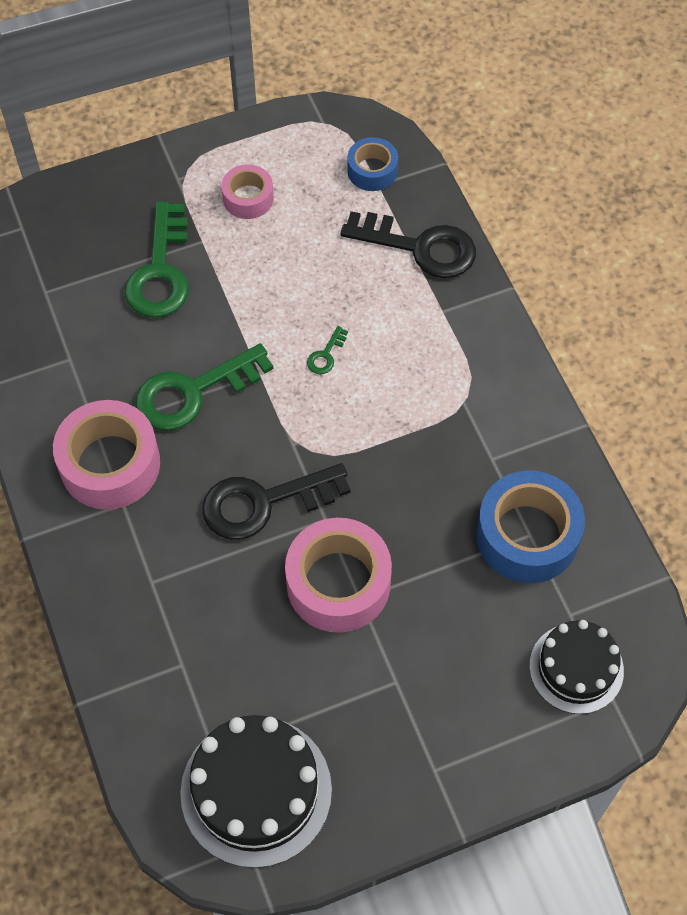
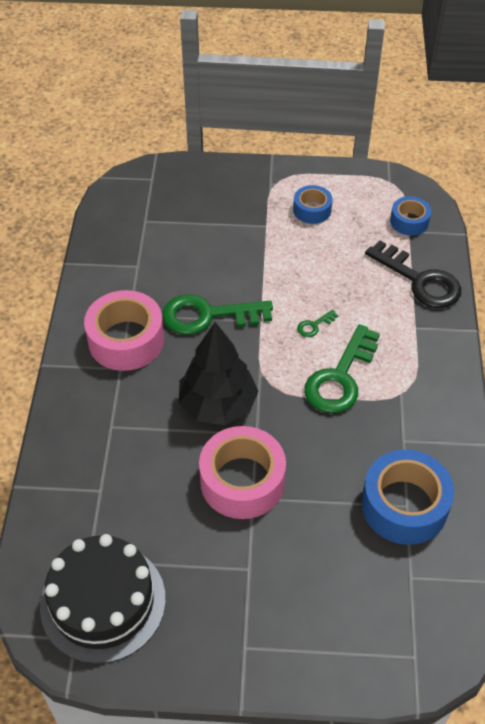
camera: 25 degrees right, 10 degrees down
(160, 271) = (227, 234): green key -> green key (340, 377)
(248, 198) = (312, 210): pink tape -> blue tape
(263, 503) = (217, 405): black key -> black tree
(576, 668) = (396, 620): black cake -> none

